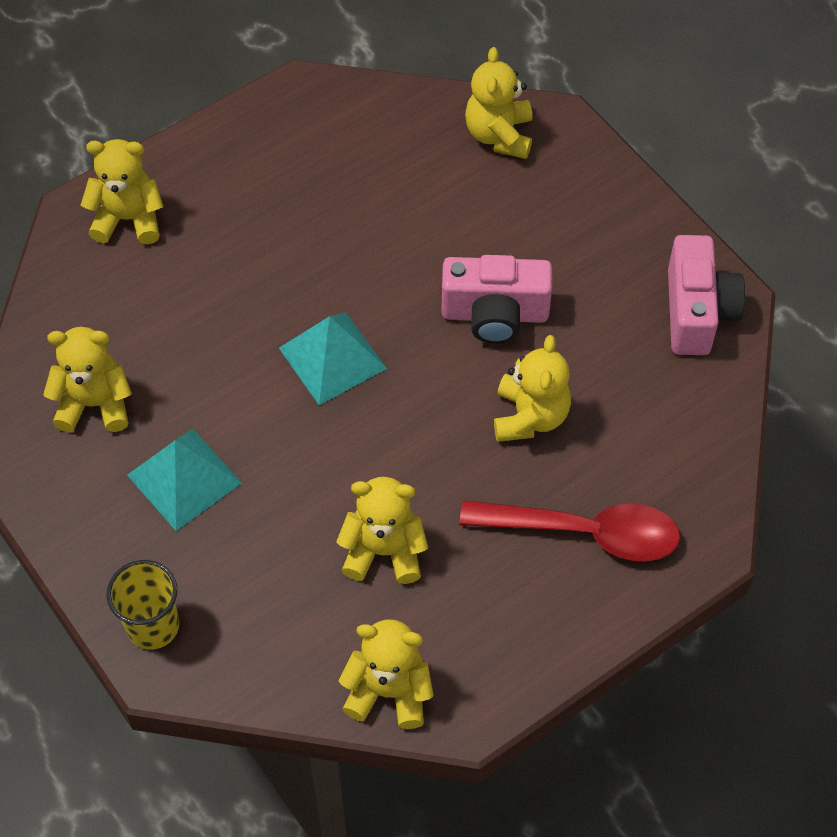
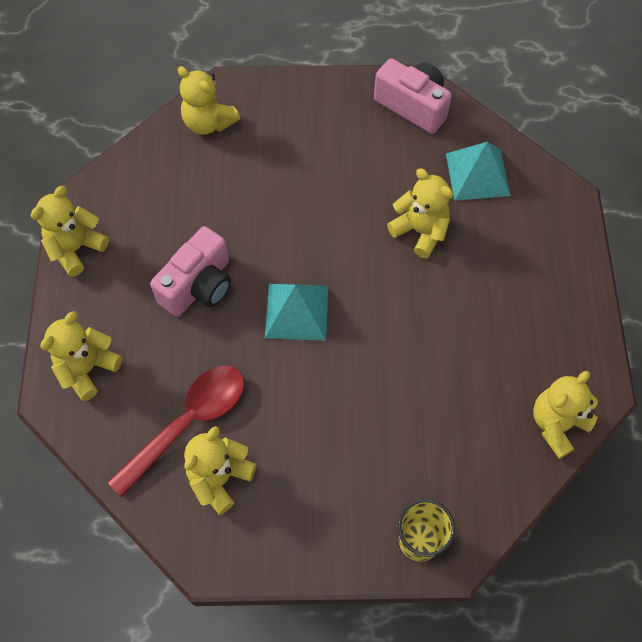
camera: 55 degrees left, 5 degrees up
(184, 479) = (321, 454): turquoise pyramid -> turquoise pyramid (477, 174)
(384, 551) = (457, 367): yellow teddy bear -> yellow teddy bear (76, 248)
(495, 314) = (335, 205): pink camera -> pink camera (199, 286)
(584, 532) = (518, 252): red spoon -> red spoon (188, 422)

